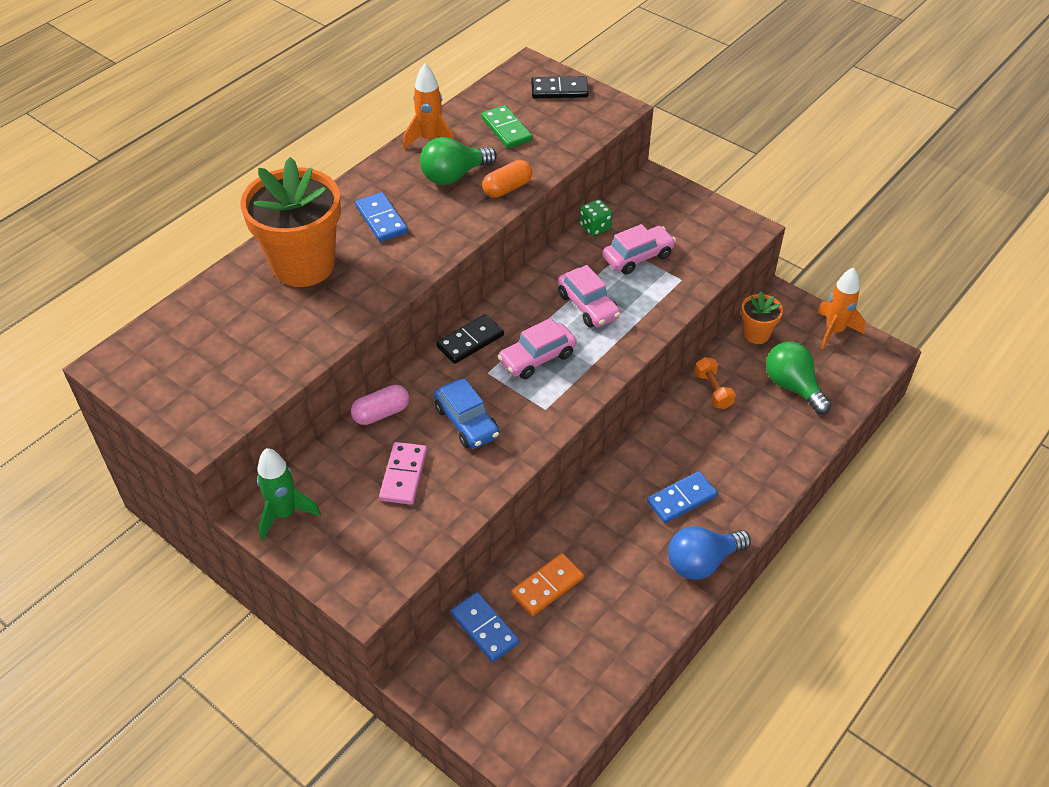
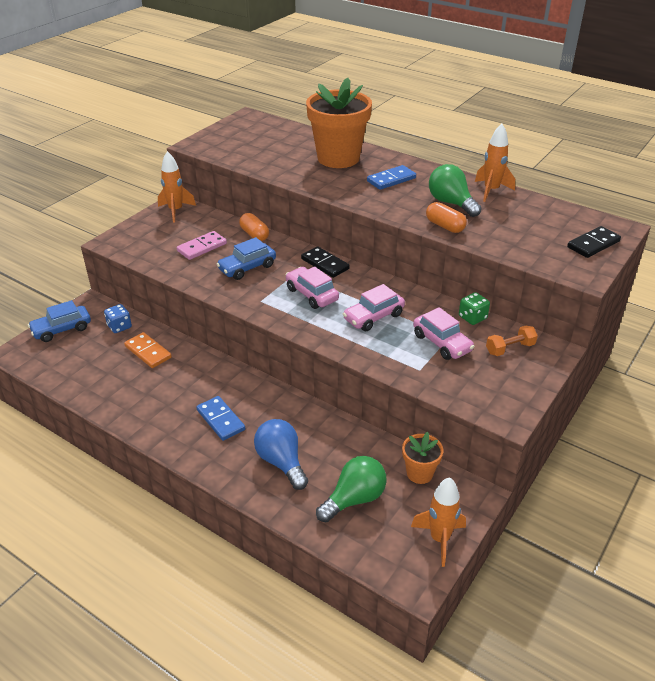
camera: 85 degrees right, 10 degrees down
(284, 514) = (176, 211): green rocket -> orange rocket
(381, 413) = (254, 235): pink capsule -> orange capsule
(404, 475) = (202, 247): pink domino -> pink domino turned 45 degrees counterclockwise
(481, 709) = (62, 329): none -> blue car
(484, 628) = (119, 326): blue domino -> blue dice
(506, 129) = (521, 222): green domino -> none
(559, 90) = (593, 244): black domino -> black domino turned 60 degrees clockwise
(702, 562) = (159, 432): blue light bulb -> blue light bulb (281, 462)
(713, 390) = (341, 440): orange dumbbell -> orange dumbbell (510, 348)

